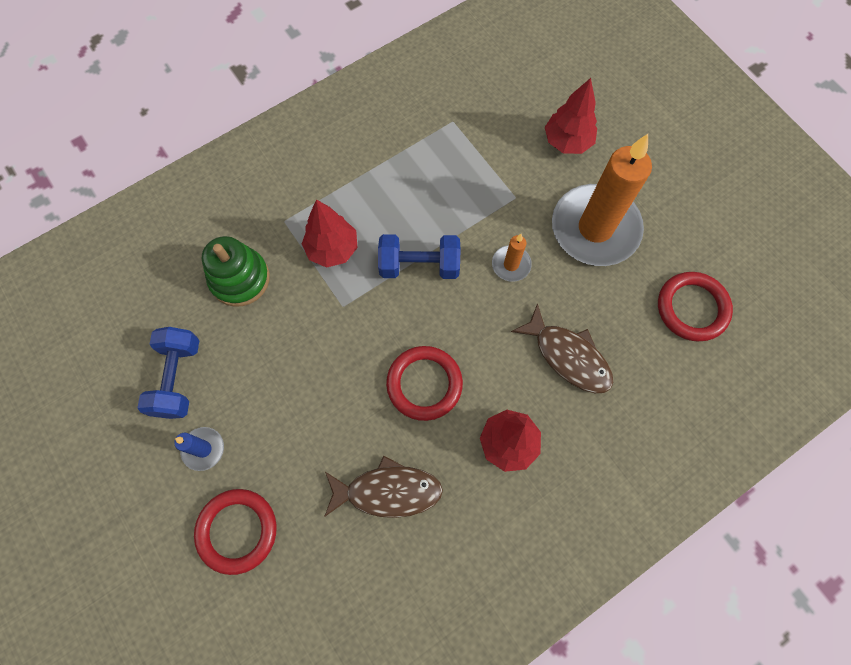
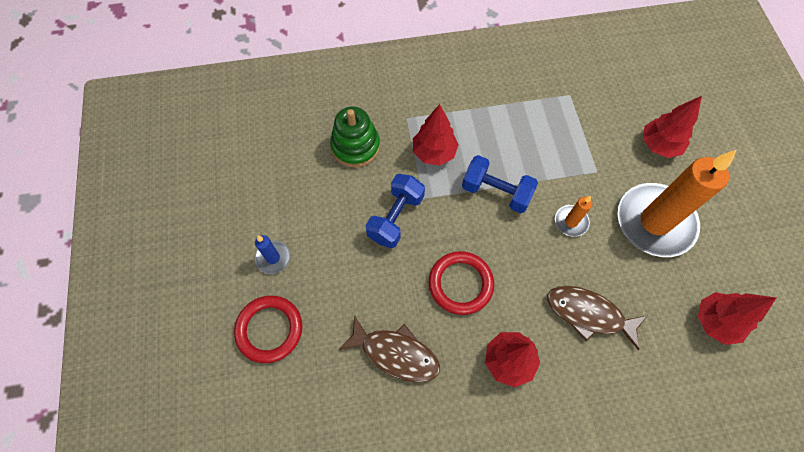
camera: 25 degrees right, 5 degrees down
(178, 378) = (279, 199): blue dumbbell -> blue dumbbell (395, 218)
(568, 356) = (588, 314): brown fish -> brown fish turned 135 degrees clockwise
(692, 308) = (715, 322): red ring -> red tree

